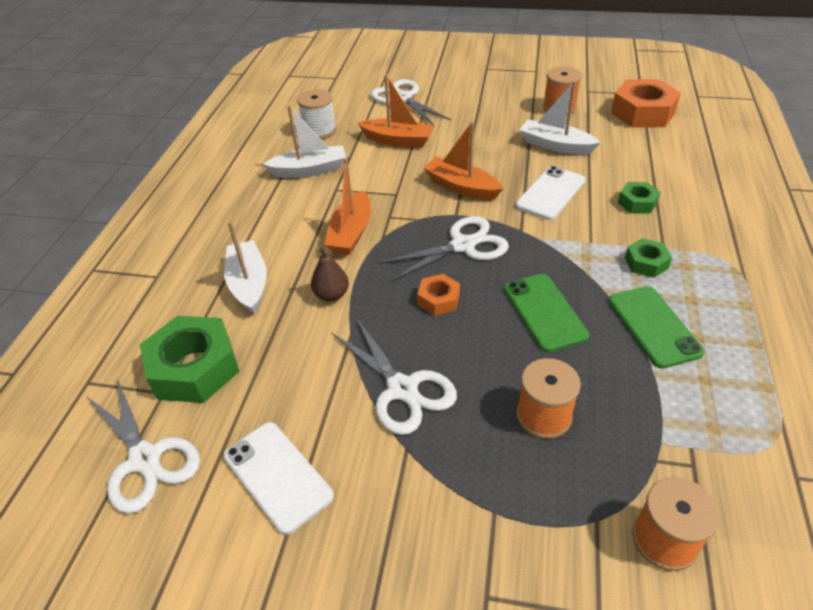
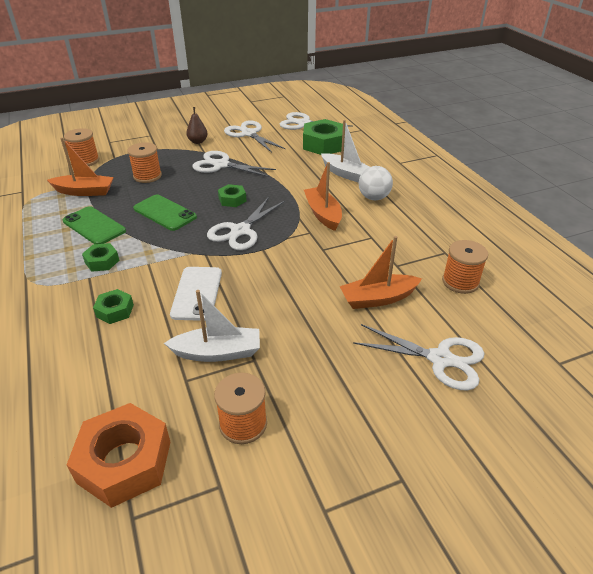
camera: 145 degrees right, 5 degrees down
(269, 233) = (374, 198): none -> white ball
(278, 476) = (249, 134): white phone -> white scissors
(309, 170) = (411, 244): white boat -> none
(319, 131) = (460, 282): white spool -> orange spool
(331, 295) = (295, 183): brown pear -> brown pear (198, 141)
(438, 299) = (232, 200): orange nut -> green nut
(461, 187) = (276, 272): orange boat -> orange boat (84, 191)

